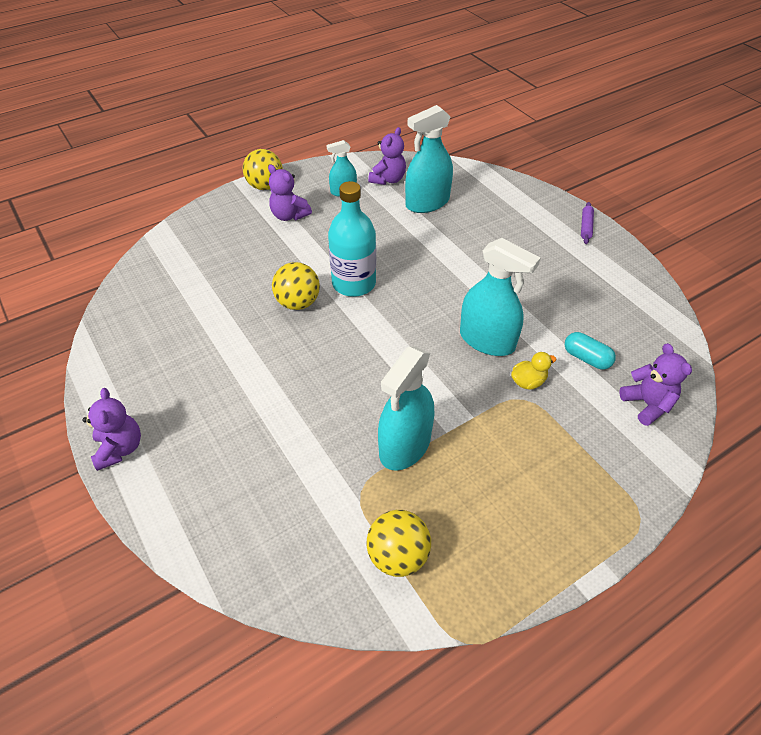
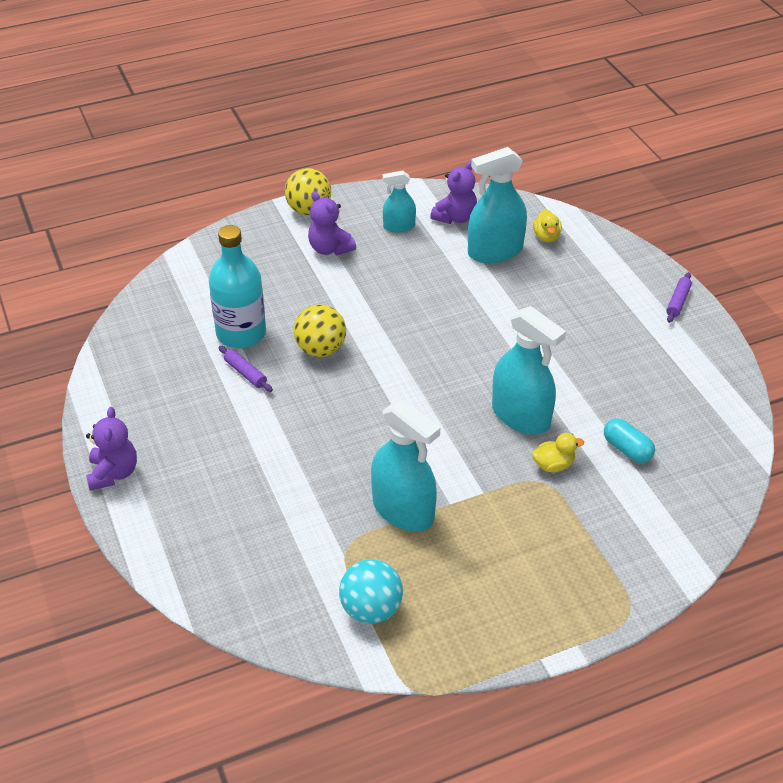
camera: 10 degrees right, 5 degrees down
(233, 333) = (245, 373): none -> purple rolling pin
(354, 283) = (387, 335): turquoise bottle -> turquoise bottle (241, 333)
(398, 556) = (371, 609): yellow ball -> turquoise ball
(405, 445) = (403, 510): turquoise spray bottle -> turquoise spray bottle turned 90 degrees counterclockwise
(465, 187) = (546, 237): none -> yellow duck
(647, 404) = (678, 505): purple teddy bear -> none

